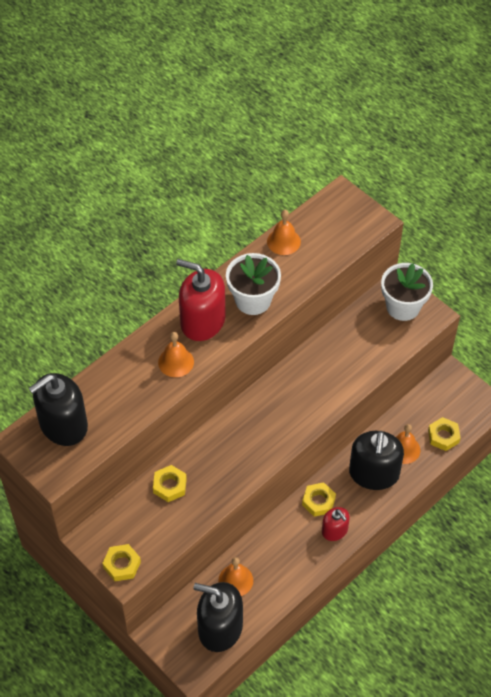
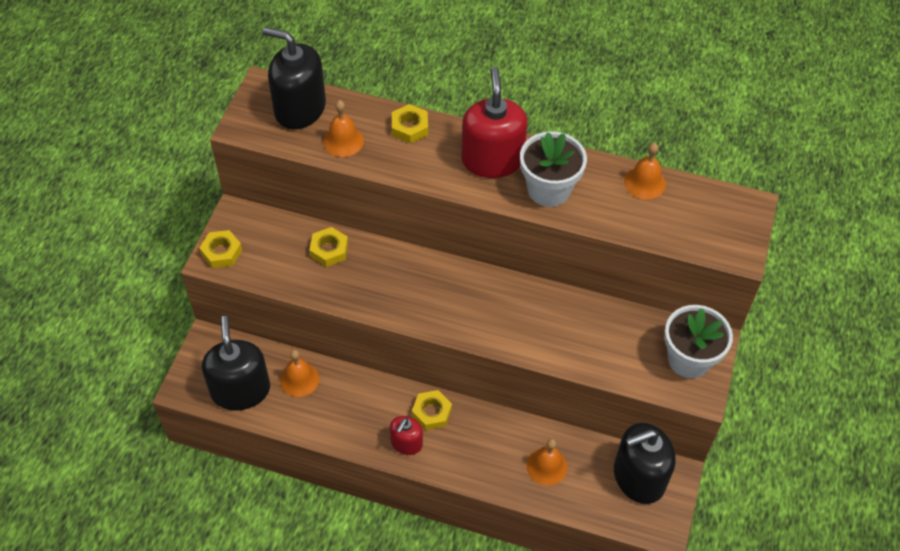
camera: 60 degrees right, 0 degrees up
(176, 362) = (428, 160): orange bell -> orange bell (343, 141)
(374, 473) = (498, 450): black soap dispenser -> black soap dispenser (638, 477)
(443, 436) = (589, 500): yellow nut -> yellow nut (410, 127)

